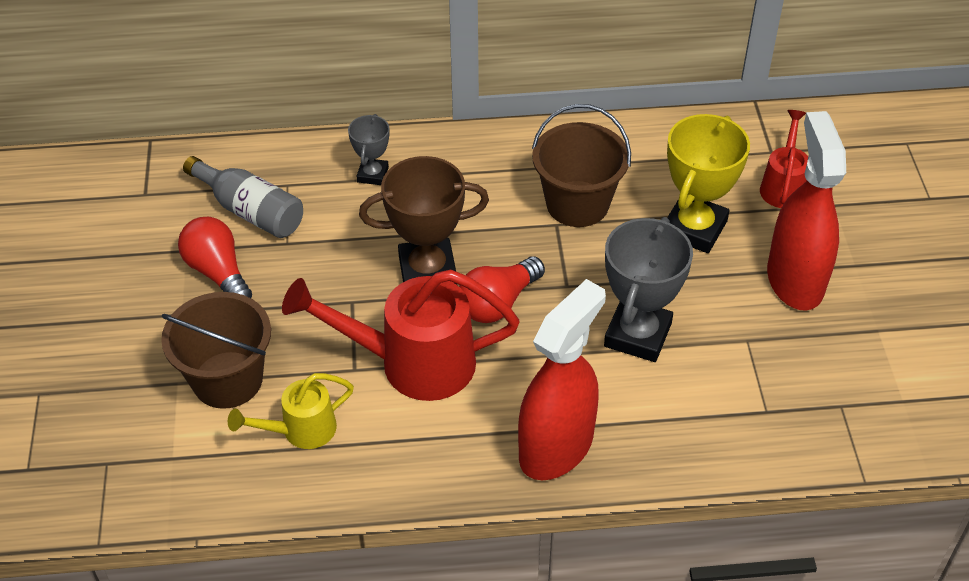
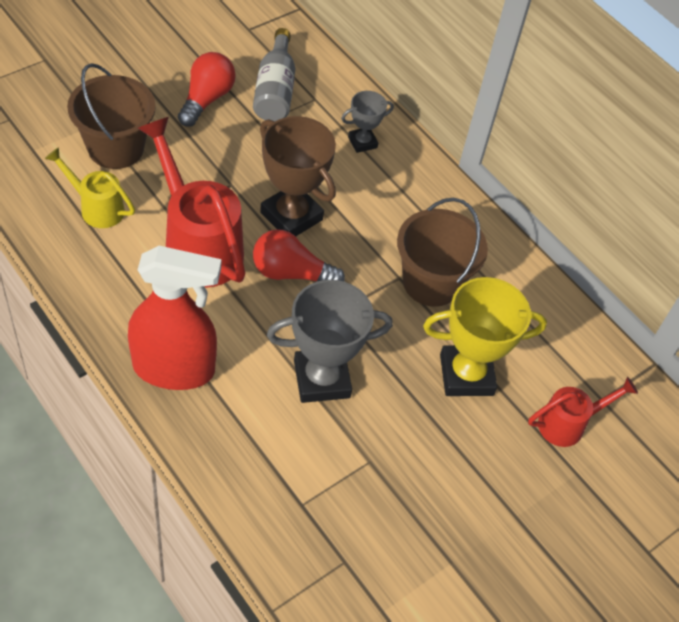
camera: 50 degrees right, 5 degrees up
(795, 280) = (463, 473): red spray bottle -> none

